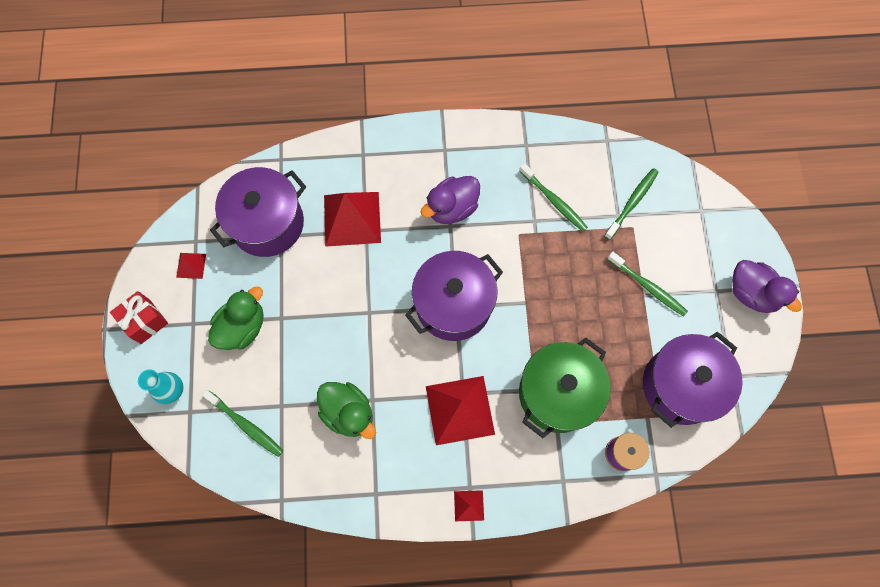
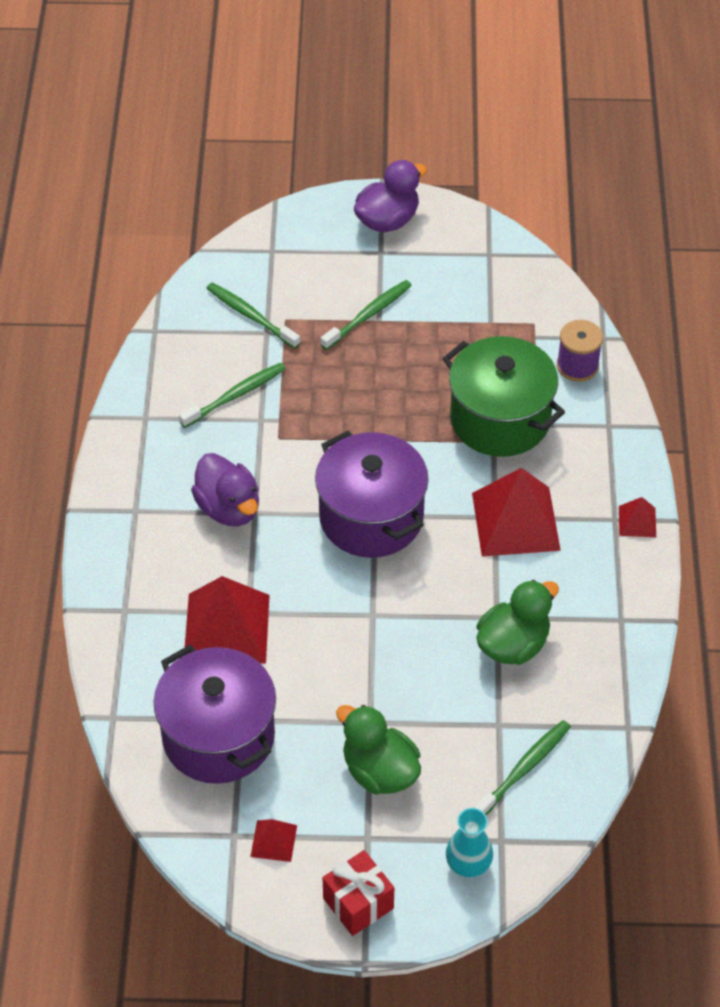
camera: 85 degrees left, 20 degrees down
(680, 385) = (497, 301): purple pot -> none

